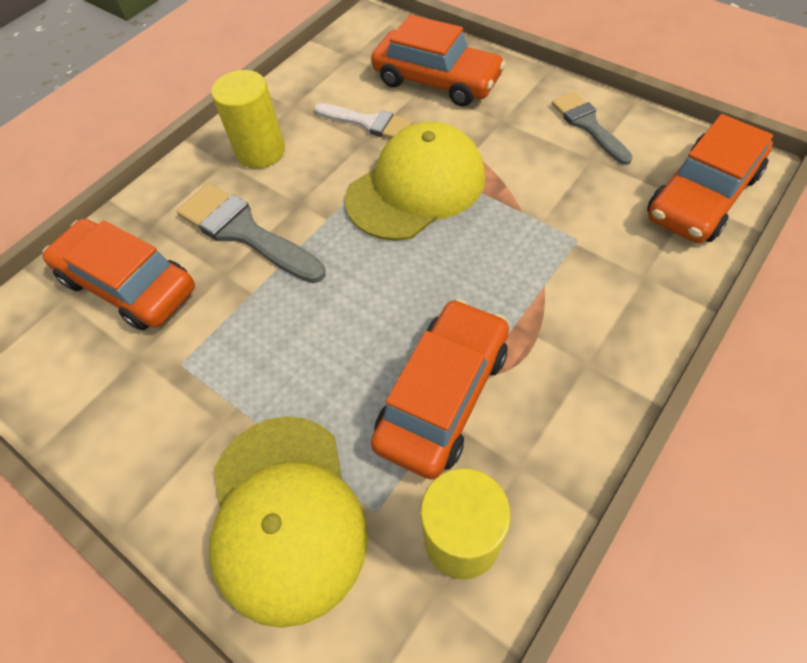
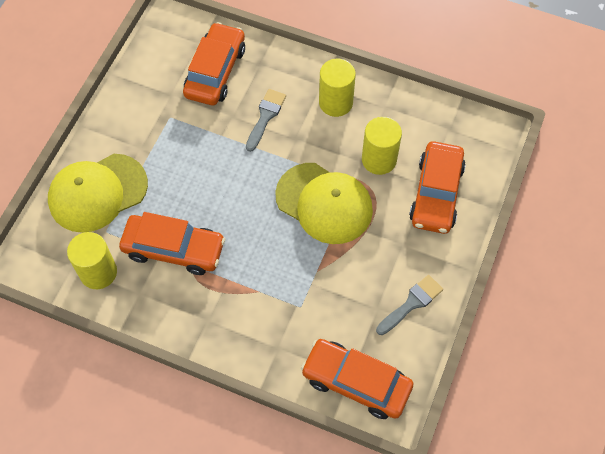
camera: 70 degrees right, 5 degrees up
(245, 232) = (265, 117): grey brush -> grey brush, size x0.66
(368, 123) = (379, 159): white brush -> yellow cylinder

